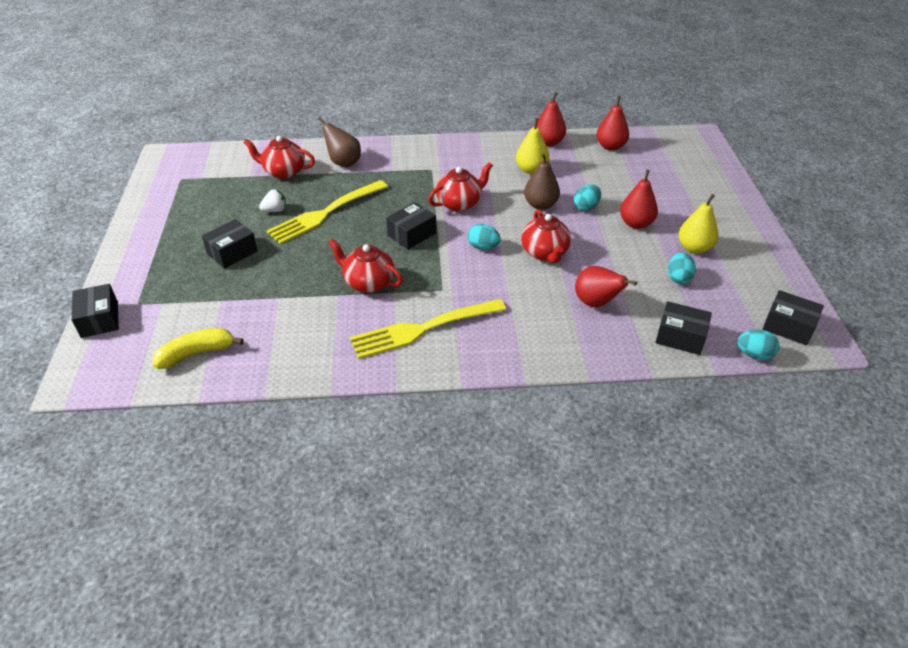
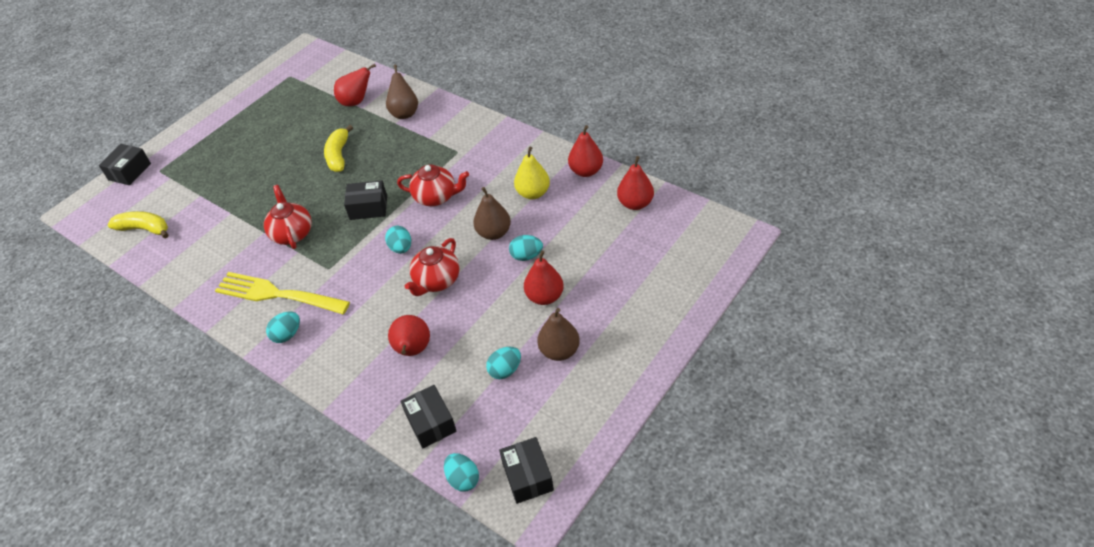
camera: 45 degrees right, 5 degrees up
(232, 252) = (247, 159): black box -> none
(275, 210) = (311, 135): white strawberry -> none
(283, 172) = (356, 102): red teapot -> red pear
(326, 213) = (338, 155): yellow fork -> yellow banana
(478, 350) = (287, 335): none -> turquoise egg
(694, 248) = (559, 351): yellow pear -> brown pear

